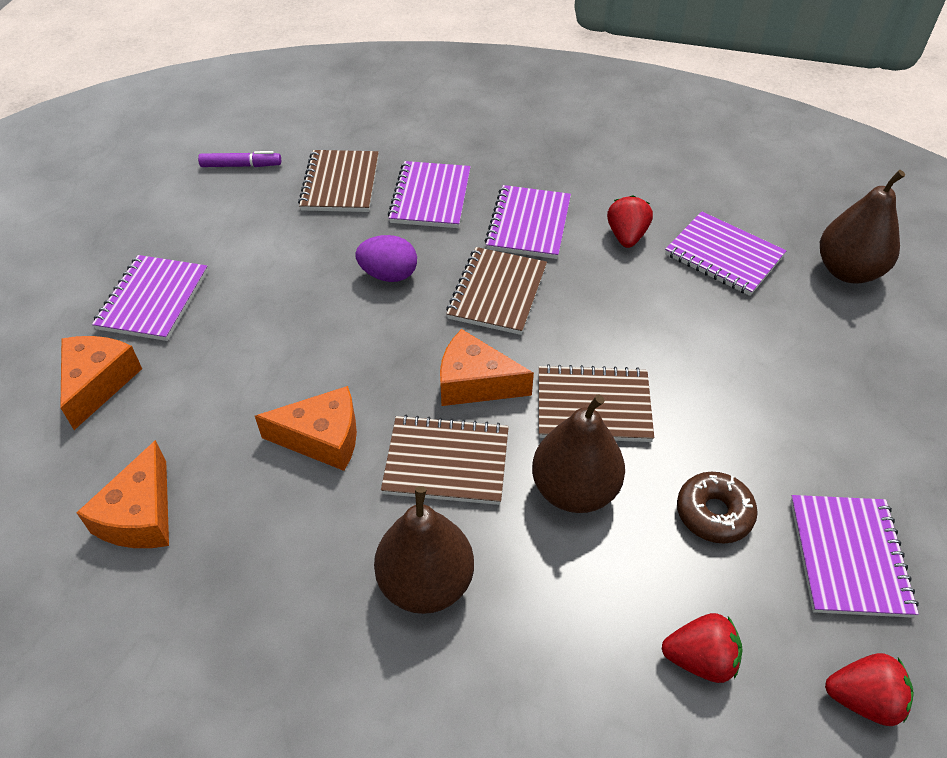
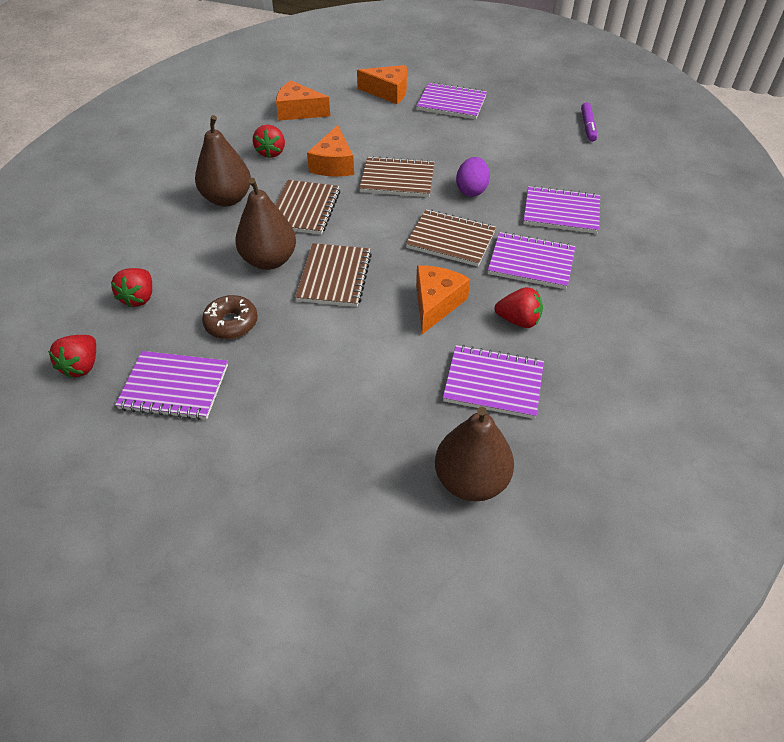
camera: 95 degrees right, 0 degrees up
(281, 538) = (271, 152): none -> red strawberry
(340, 184) = (572, 169): brown notebook -> brown notebook (397, 179)
(475, 383) = (365, 224): orange cheese -> orange cheese (436, 304)
(723, 256) = (493, 383): purple notebook -> purple notebook turned 60 degrees clockwise

